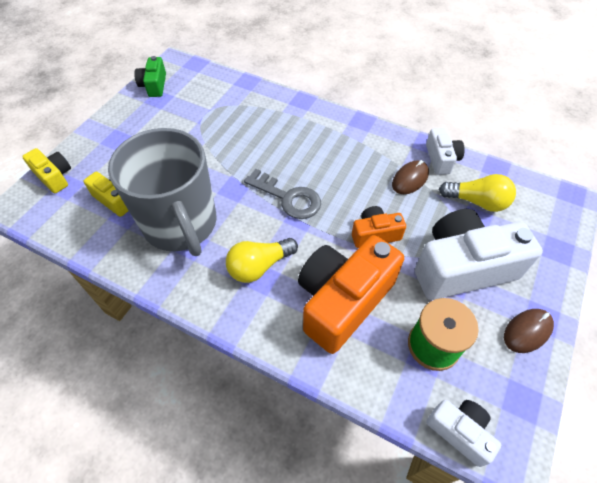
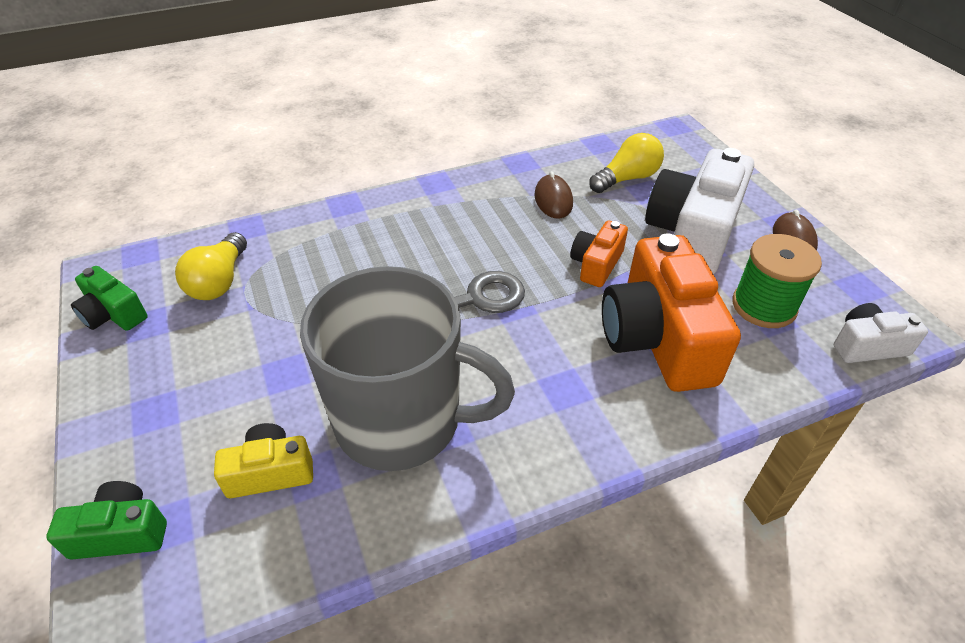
camera: 50 degrees left, 10 degrees down
(54, 176) = (121, 533): yellow camera -> green camera
(259, 266) = (547, 380): yellow light bulb -> yellow light bulb (219, 281)
(441, 159) = (552, 166): white camera -> none

